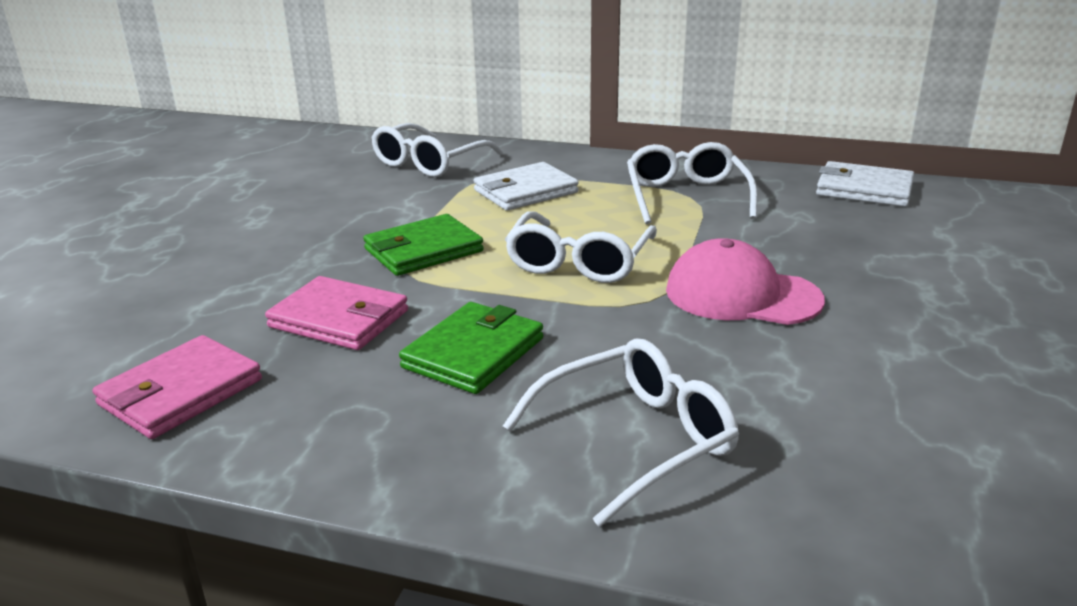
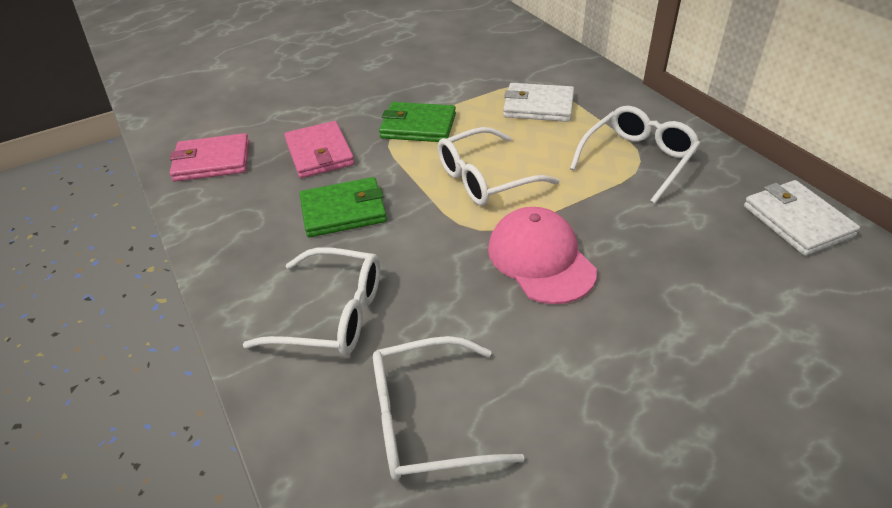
camera: 45 degrees right, 15 degrees up
(429, 163) = (517, 57): white glasses -> white glasses (426, 420)

